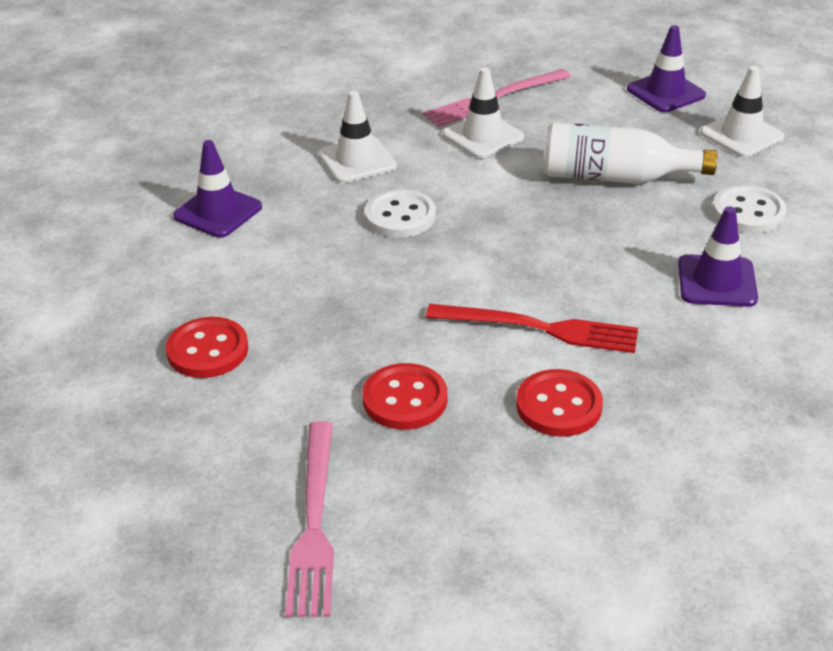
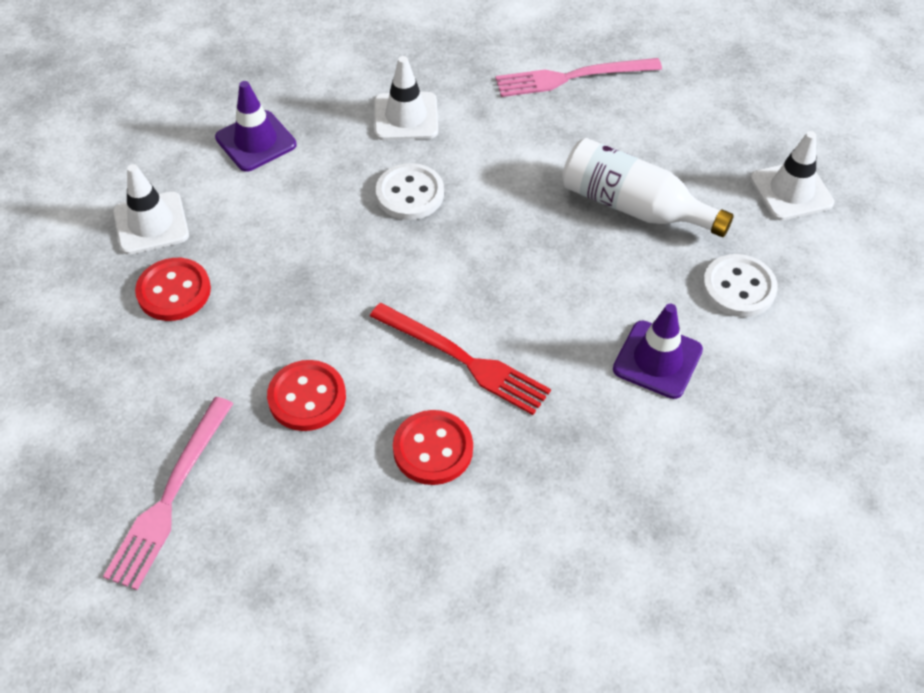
camera: 20 degrees right, 15 degrees up
(483, 136) = (537, 120): white traffic cone -> white traffic cone (151, 223)
(665, 92) = (747, 114): purple traffic cone -> none

